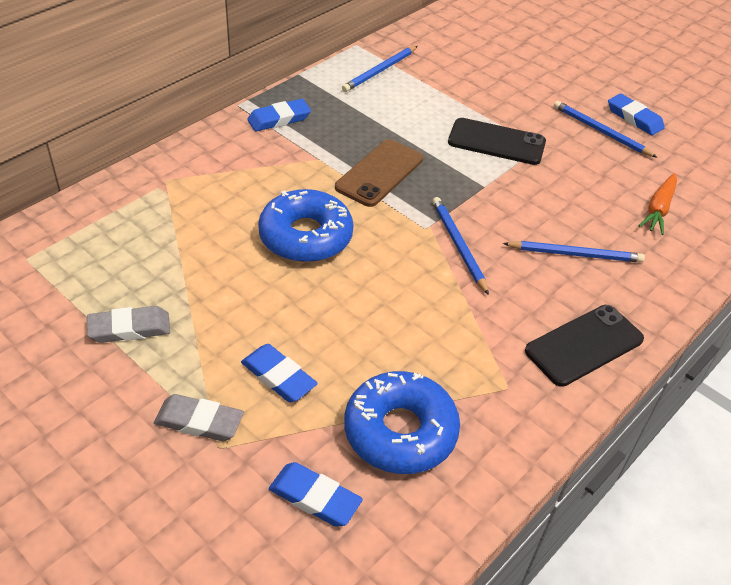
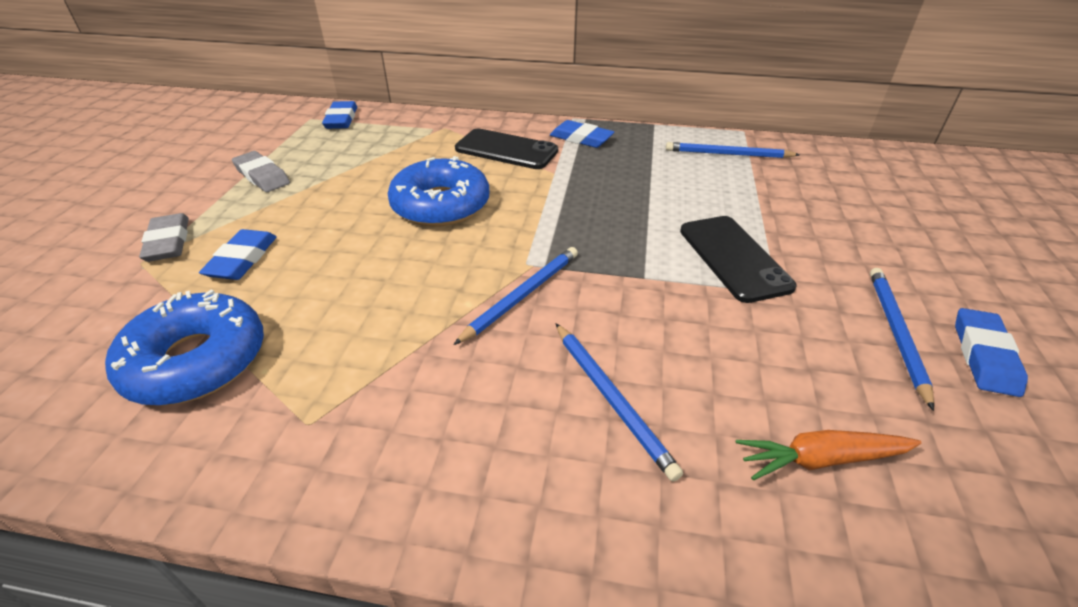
camera: 60 degrees right, 5 degrees down
(315, 498) = (85, 338): blue eraser -> blue eraser (341, 119)
(379, 173) = (576, 208): brown phone -> none
(584, 345) = (436, 475): black phone -> black phone (506, 150)

